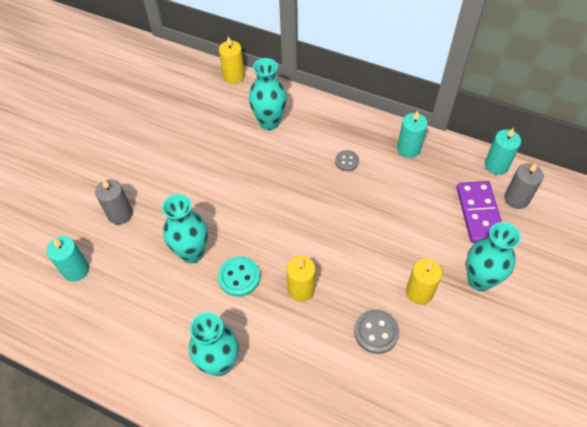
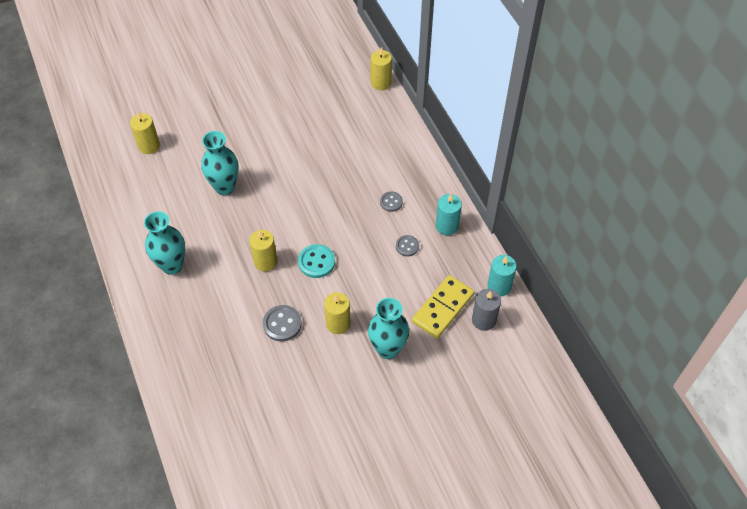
camera: 40 degrees right, 0 degrees up
(76, 270) = (149, 146): turquoise candle -> yellow candle
(120, 214) = (207, 129): grey candle -> none
(239, 277) = (236, 224): turquoise button -> turquoise button (316, 262)
(269, 122) = (368, 135): turquoise vase -> none
(398, 186) = (407, 246): none -> grey button
(479, 213) = (443, 308): purple domino -> yellow domino

